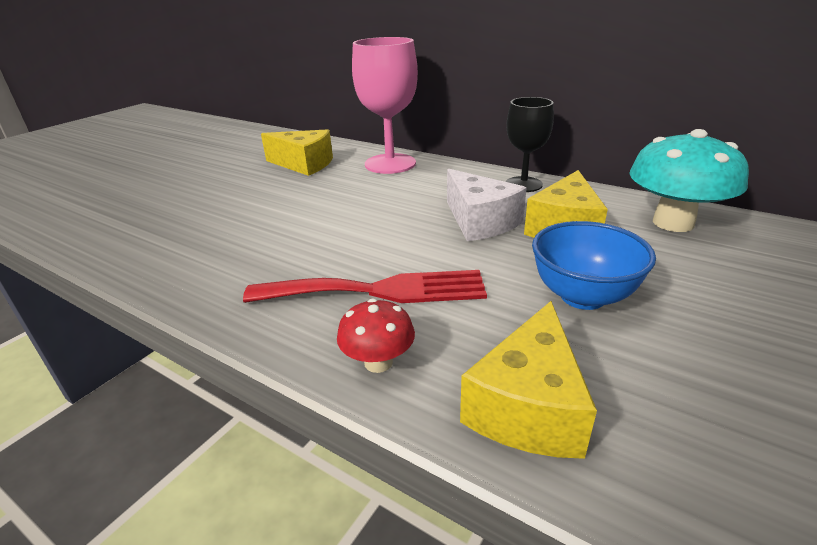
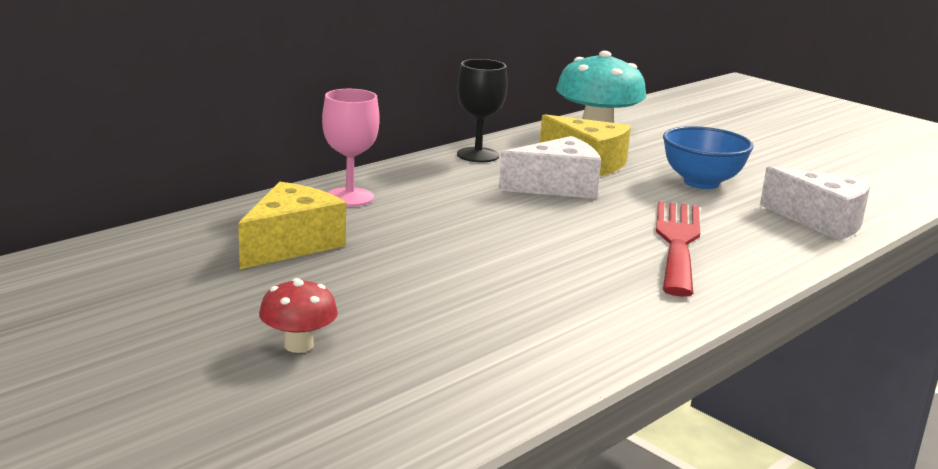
camera: 80 degrees left, 10 degrees down
(378, 362) = (779, 254): red mushroom -> red mushroom (298, 345)
(390, 164) = (349, 197): pink goblet -> pink goblet, size x0.64
(528, 406) = (822, 221): yellow cheese -> white cheese

